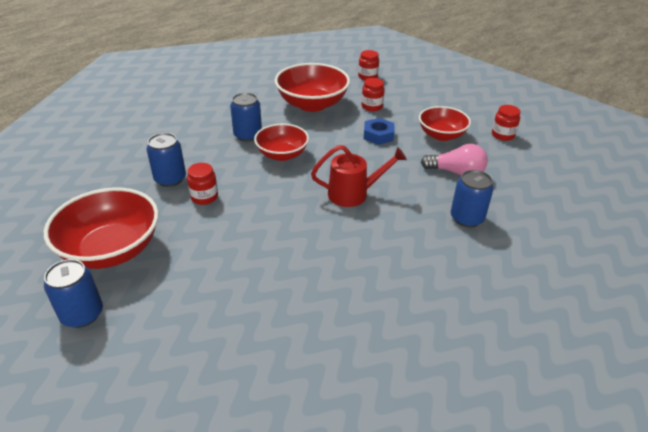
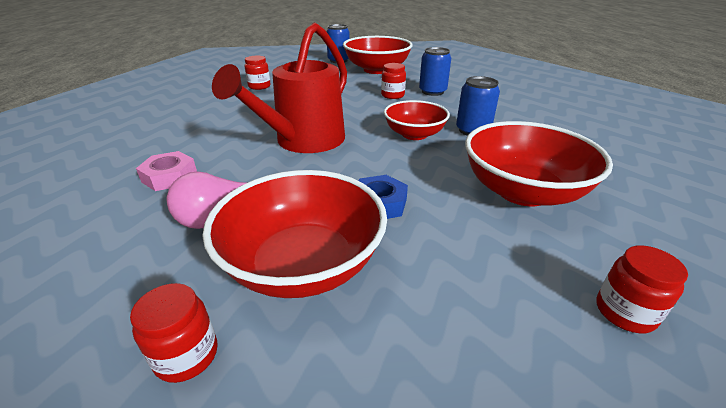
camera: 130 degrees right, 5 degrees down
(354, 194) = (303, 142): red watering can -> red watering can, size x1.59
(372, 106) = (471, 242): red jar -> red jar (259, 86)
(441, 135) = (303, 264): red bowl -> red bowl, size x1.57
(467, 218) = (169, 177): blue can -> pink nut

